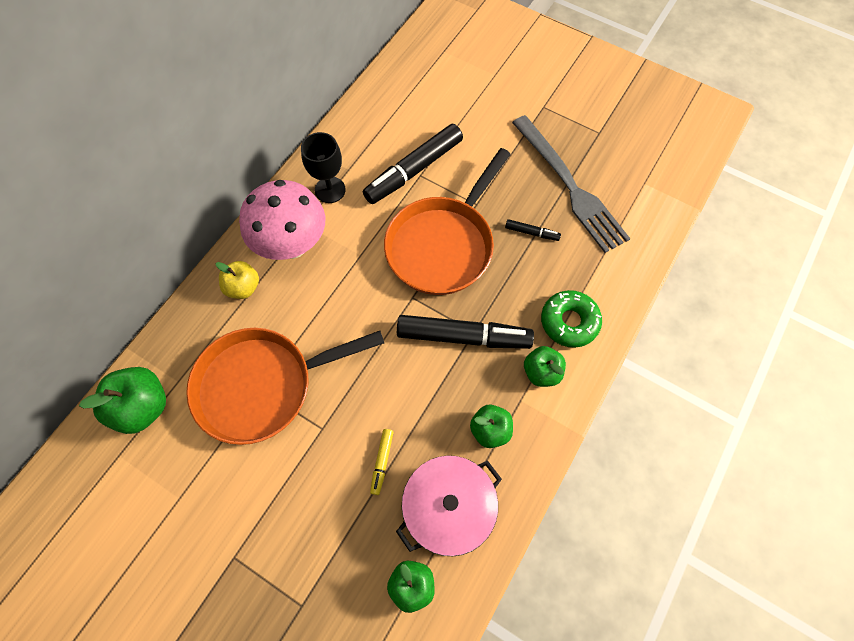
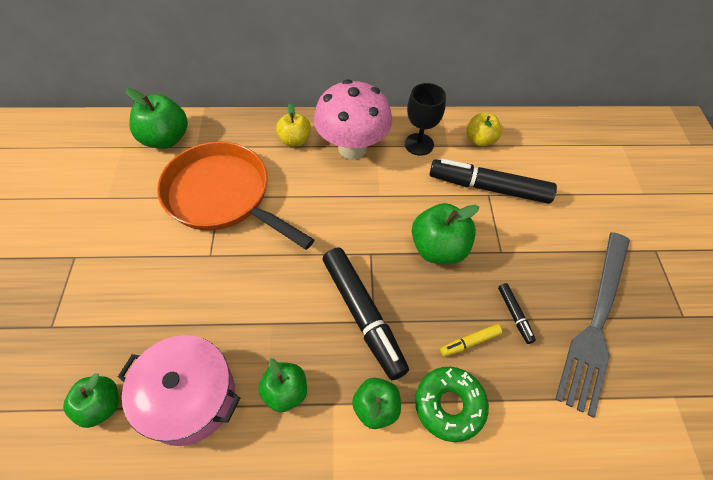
camera: 55 degrees right, 10 degrees down
(362, 142) = (480, 140): none -> yellow apple
(382, 462) = (204, 316): yellow marker -> yellow marker (469, 342)
(443, 245) = (438, 248): orange pan -> green apple

